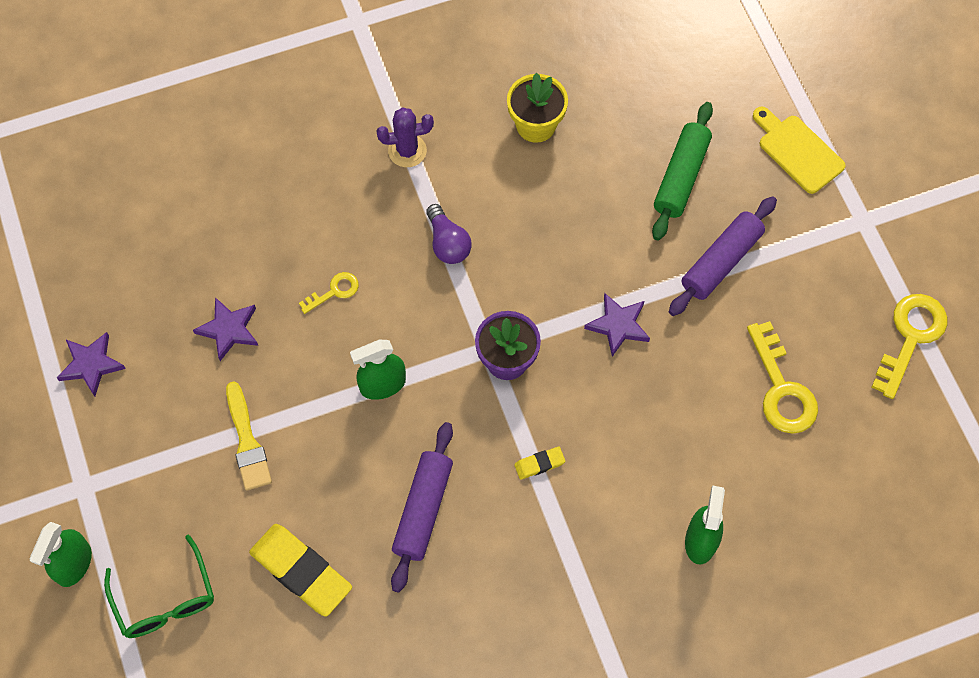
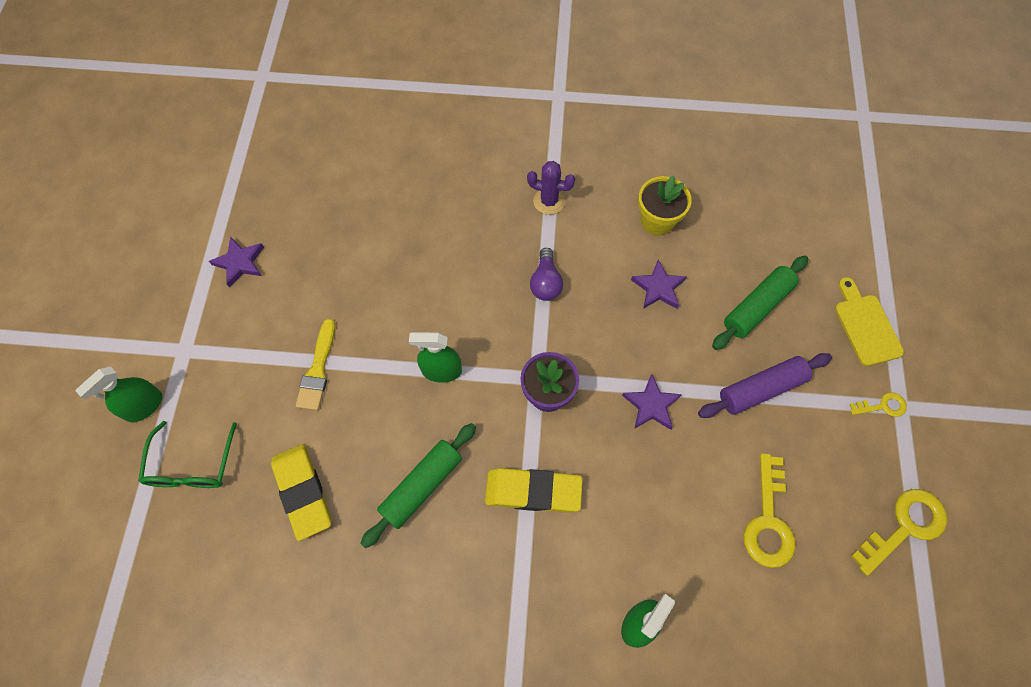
camera: 25 degrees right, 0 degrees up
(229, 329) = (350, 279): purple star -> purple star (658, 287)
(334, 291) = (441, 283): yellow key -> yellow key (882, 406)
(423, 510) = (422, 486): purple rolling pin -> green rolling pin
(539, 464) = (533, 491): yellow eraser -> yellow eraser, size x2.18

